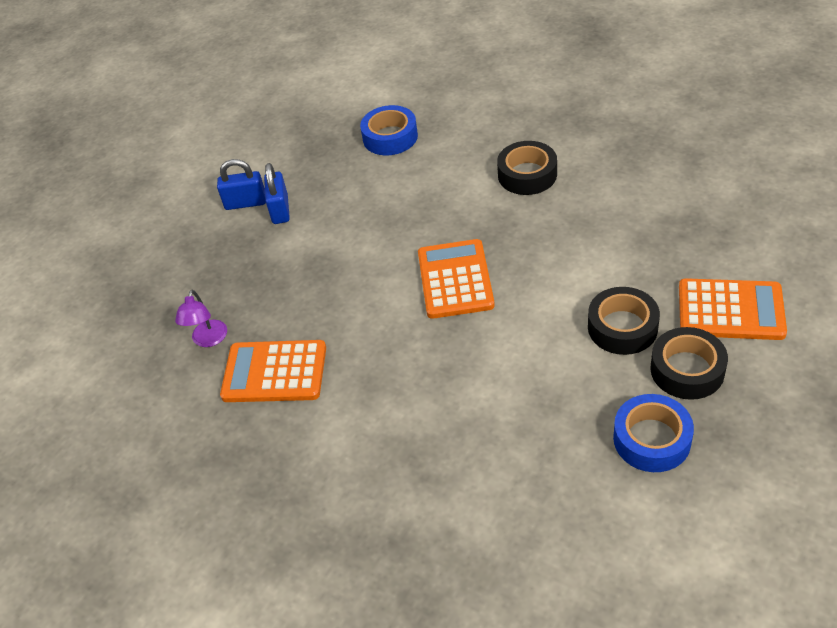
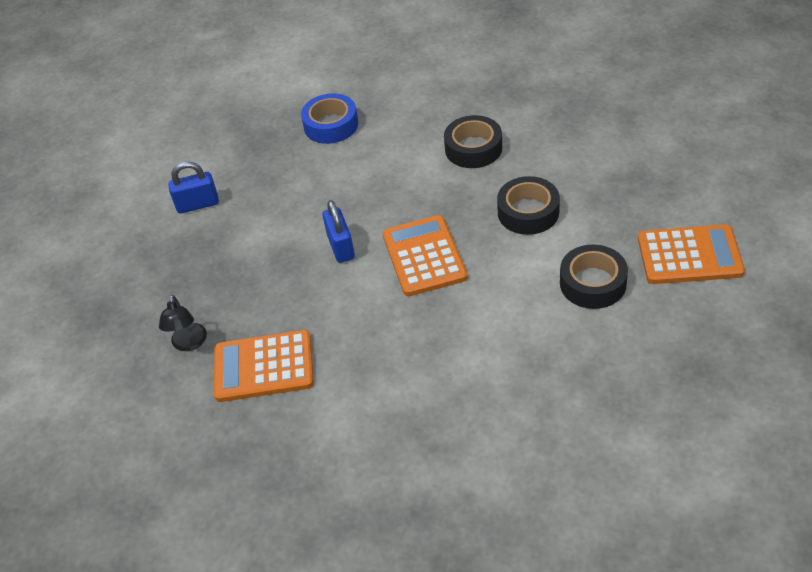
camera: 10 degrees left, 0 degrees up
(208, 340) = (189, 344): purple lamp -> black lamp
(280, 210) = (235, 208): blue padlock -> blue padlock (341, 247)
(652, 439) = (640, 383): blue tape -> none
(687, 370) = (660, 315): black tape -> black tape (528, 212)

